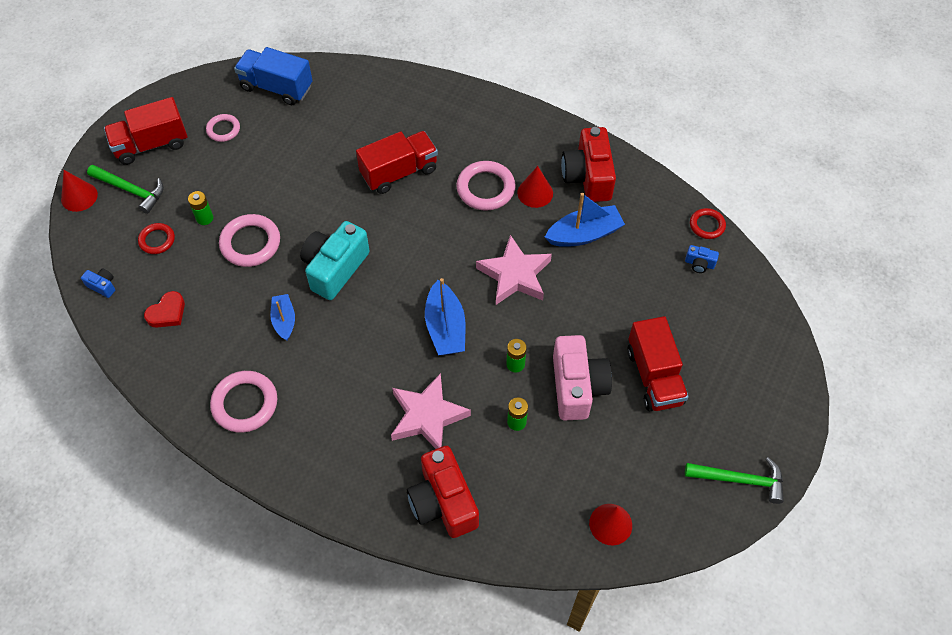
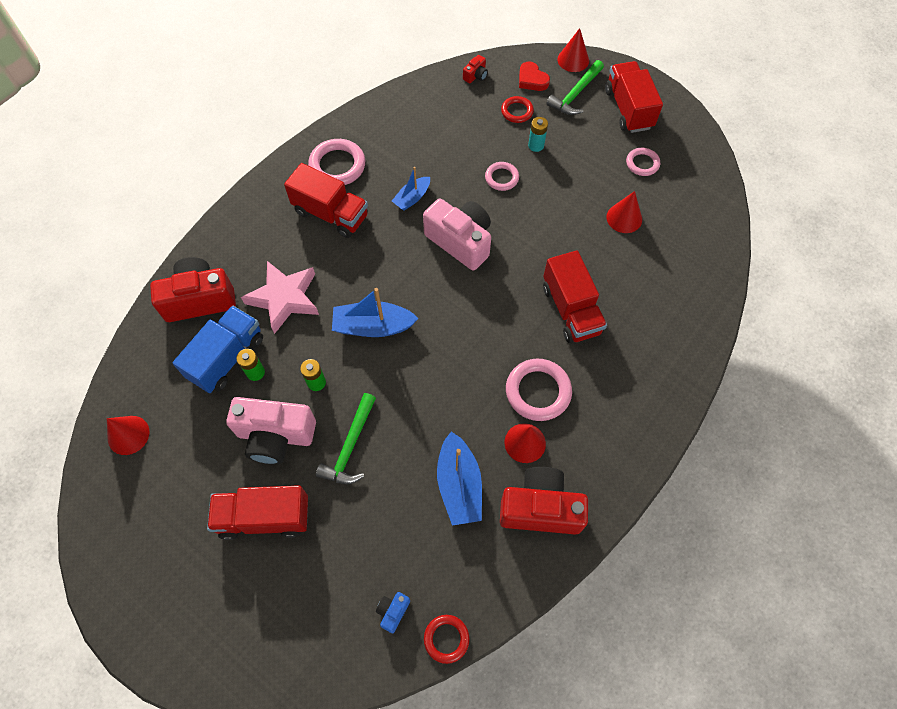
camera: 100 degrees right, 5 degrees up
(102, 286) = (475, 76): blue camera -> red camera
(167, 313) = (439, 117): red heart -> red heart (532, 80)
(204, 218) = (536, 145): green battery -> turquoise battery
(250, 243) = (501, 178): pink ring -> pink ring, size x0.60
(276, 87) = (697, 210): blue truck -> blue truck (227, 358)
(284, 320) = (412, 198): blue boat -> blue boat turned 135 degrees clockwise
(291, 140) = (624, 218): none -> red cone
(313, 395) = (331, 214): none -> red truck
(335, 268) = (460, 241): turquoise camera -> pink camera
(515, 275) = (420, 401): pink star -> none
(740, 480) = (124, 575): green hammer -> green hammer (350, 446)

